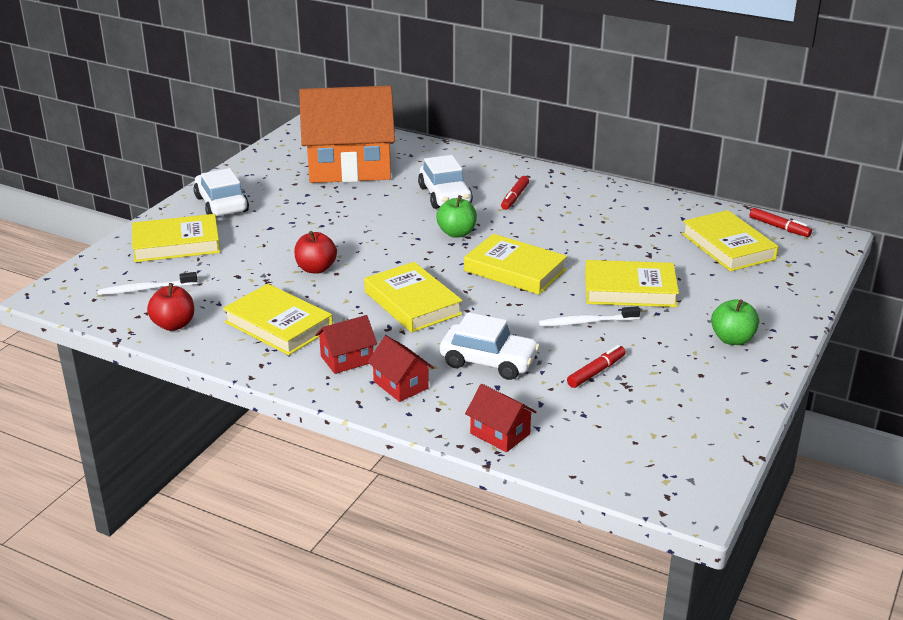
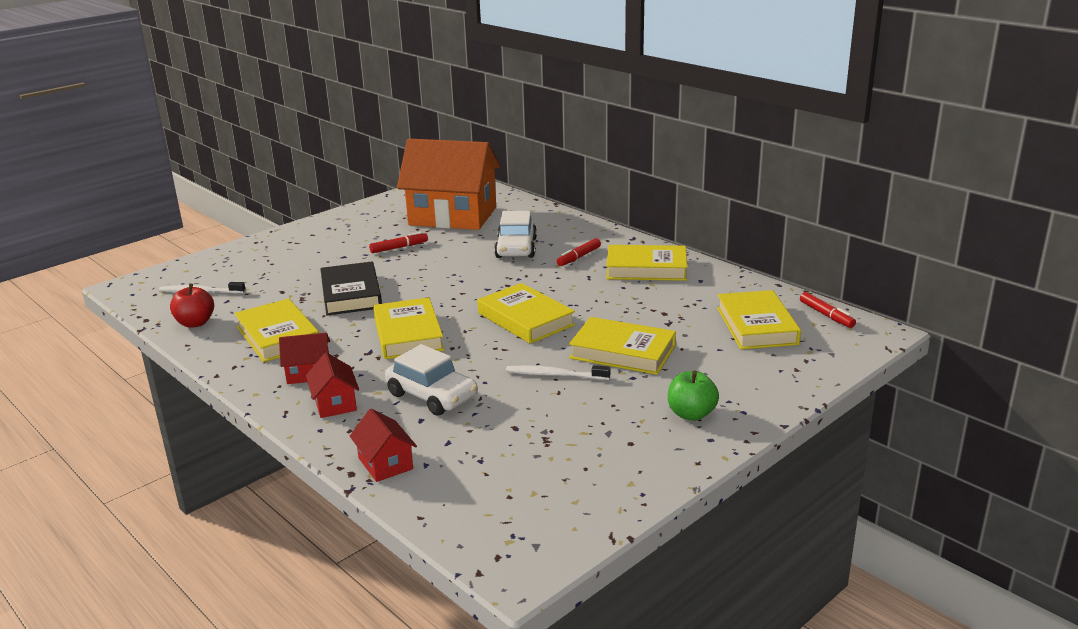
camera: 20 degrees right, 5 degrees down
(176, 244) = (257, 260): yellow book -> yellow book (646, 269)
(221, 204) = (321, 233): white car -> none
(316, 269) = (351, 294): red apple -> black book
(456, 233) = (499, 280): green apple -> none
(596, 372) = (526, 422): red marker -> red marker (399, 247)

